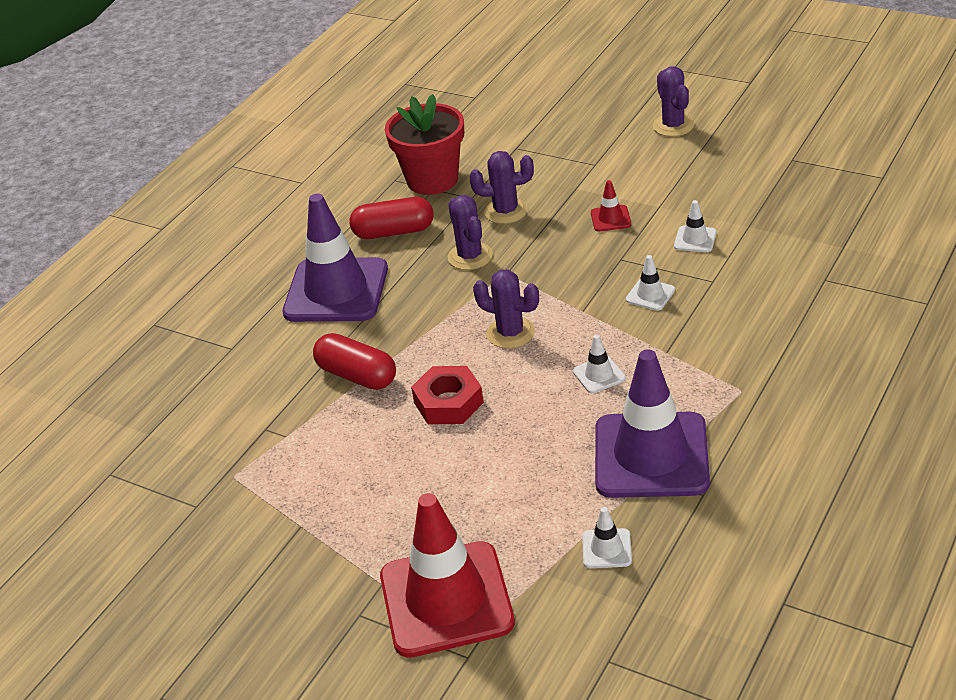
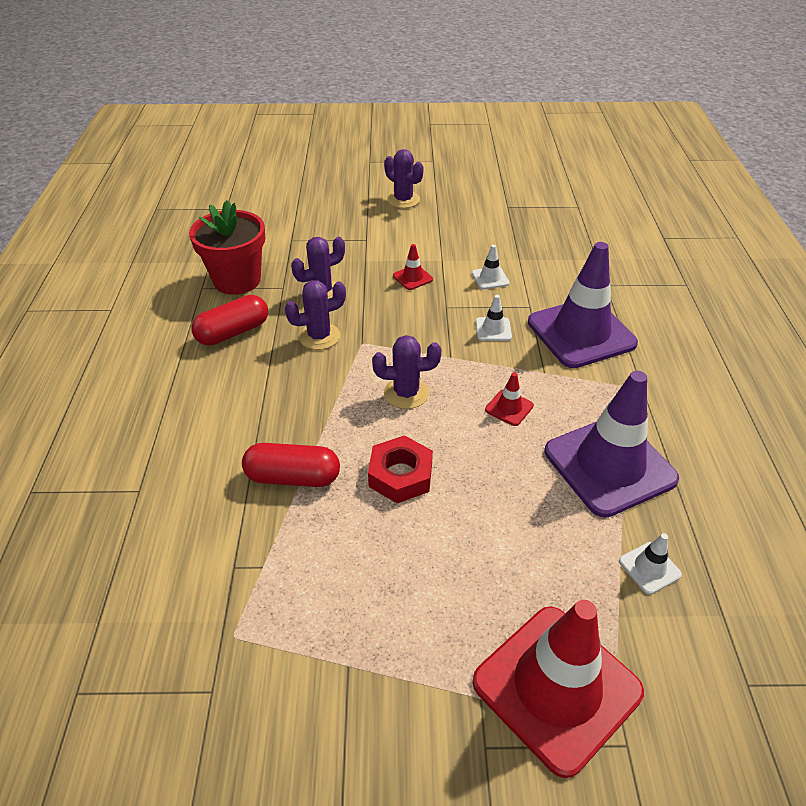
camera: 35 degrees left, 5 degrees up
(336, 291) = (214, 400): purple traffic cone -> purple traffic cone (581, 333)
(470, 256) = (319, 336): purple cactus -> purple cactus turned 60 degrees counterclockwise
(599, 375) = (509, 408): white traffic cone -> red traffic cone

